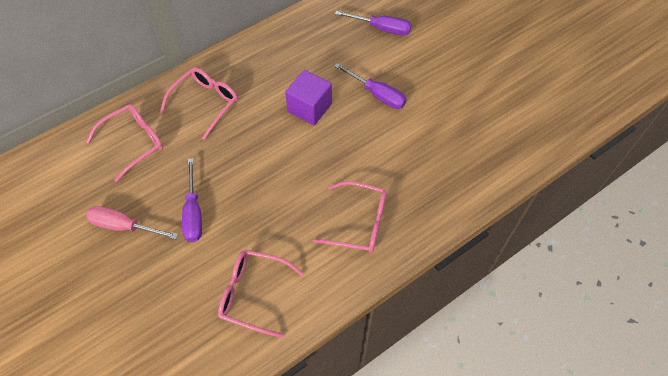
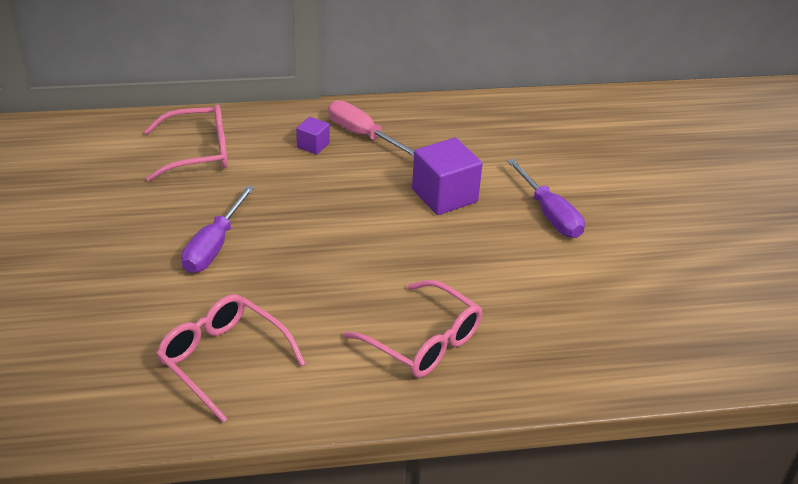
camera: 25 degrees right, 20 degrees down
(124, 226) = (122, 227): pink screwdriver -> pink screwdriver (362, 135)
(205, 103) = (313, 145): pink glasses -> purple cube
(381, 28) = (605, 149): purple screwdriver -> none

